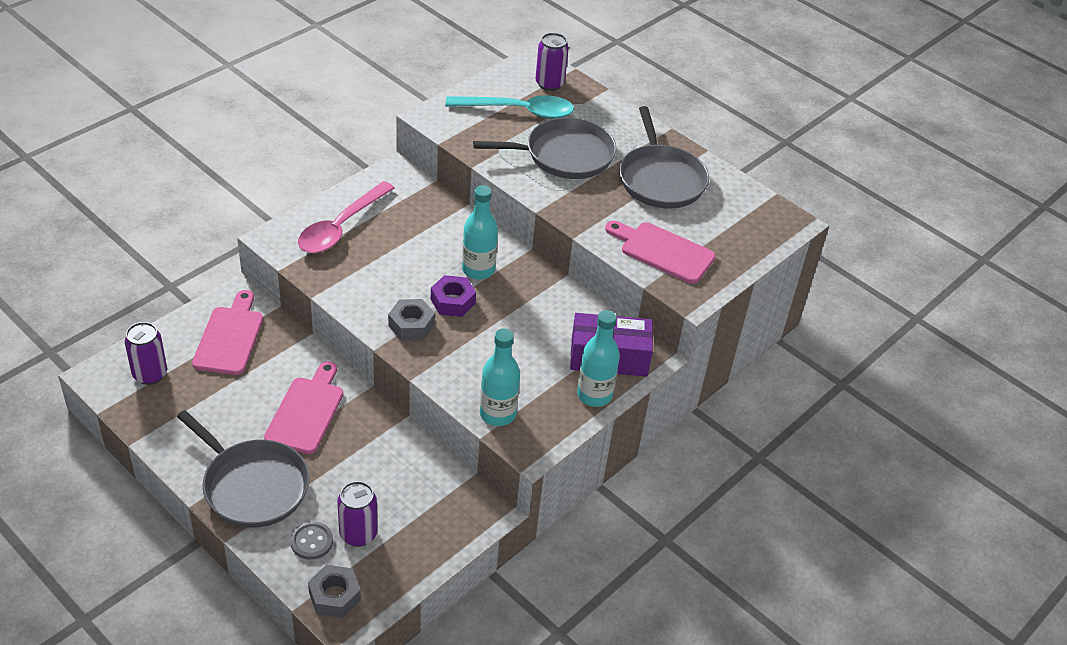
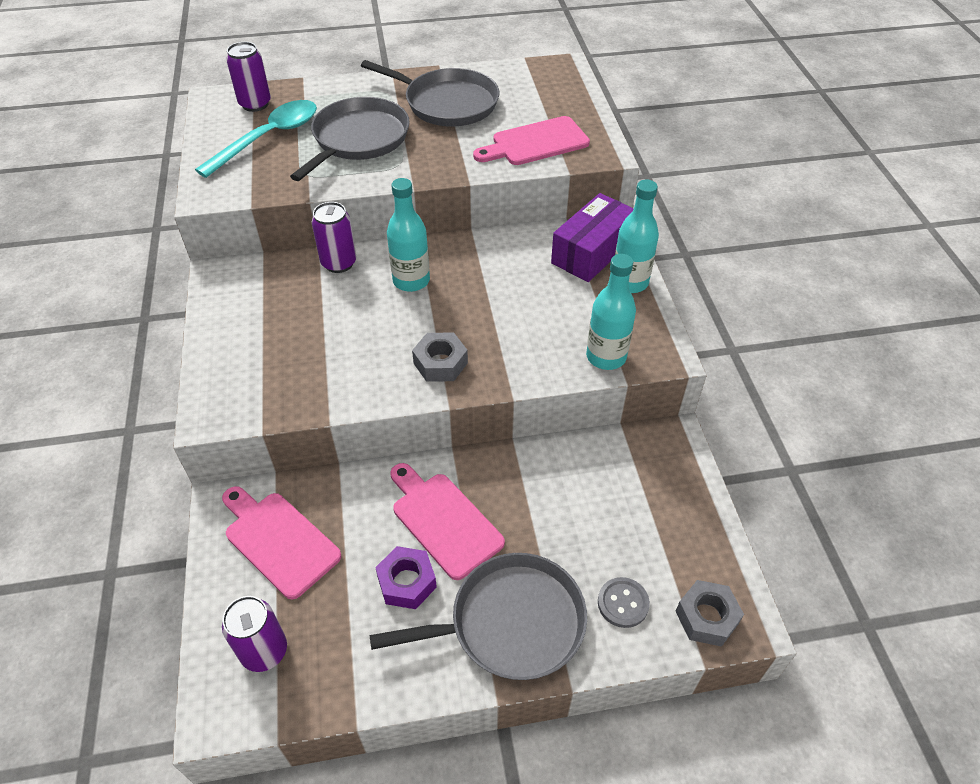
camera: 50 degrees left, 5 degrees up
(341, 227) = (252, 351): pink spoon -> none
(358, 534) = (638, 556): purple can -> purple can (339, 263)
(453, 301) = (436, 318): purple nut -> purple nut (407, 582)

